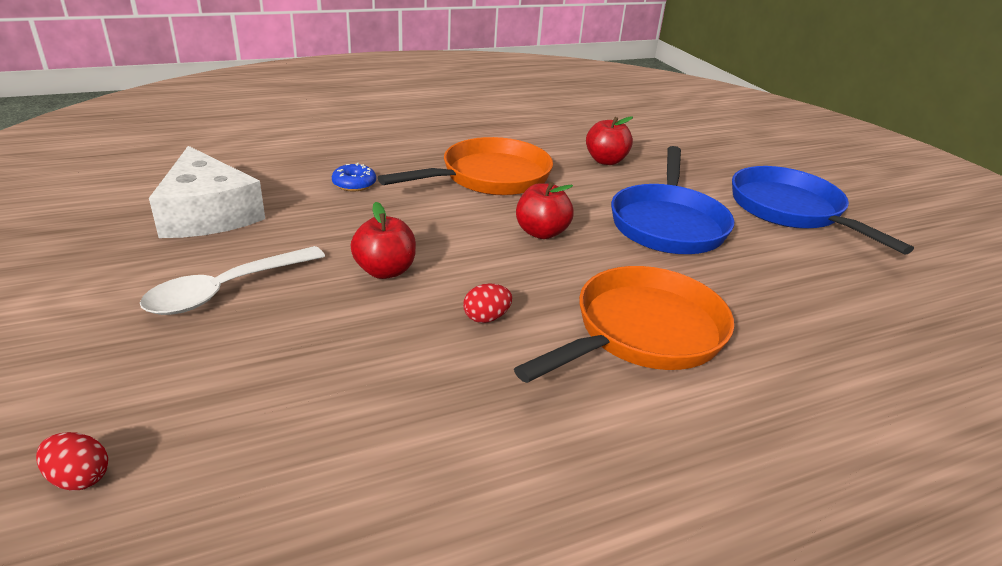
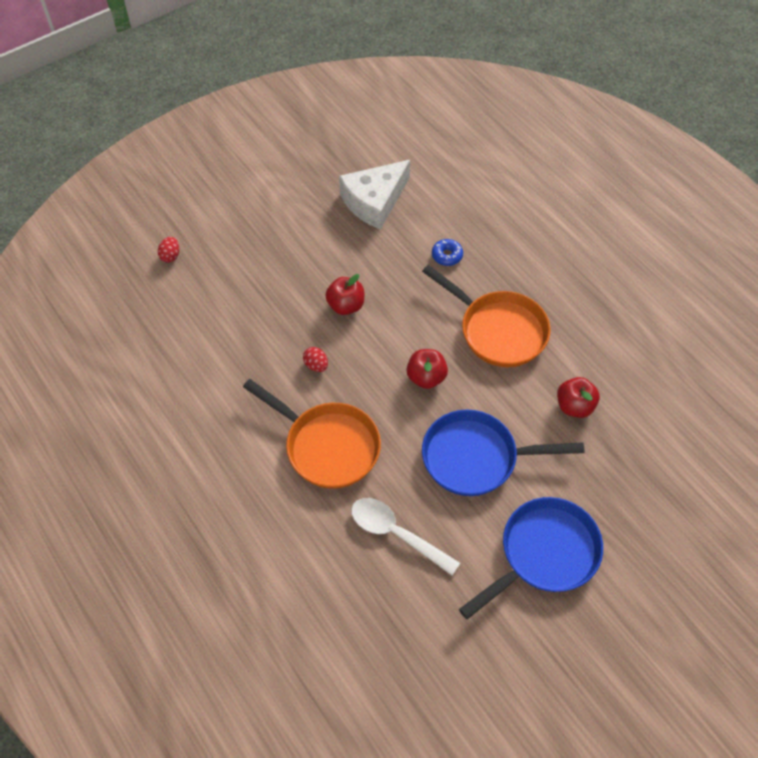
camera: 80 degrees right, 25 degrees up
(226, 290) = (301, 244): white spoon -> white spoon (396, 534)

